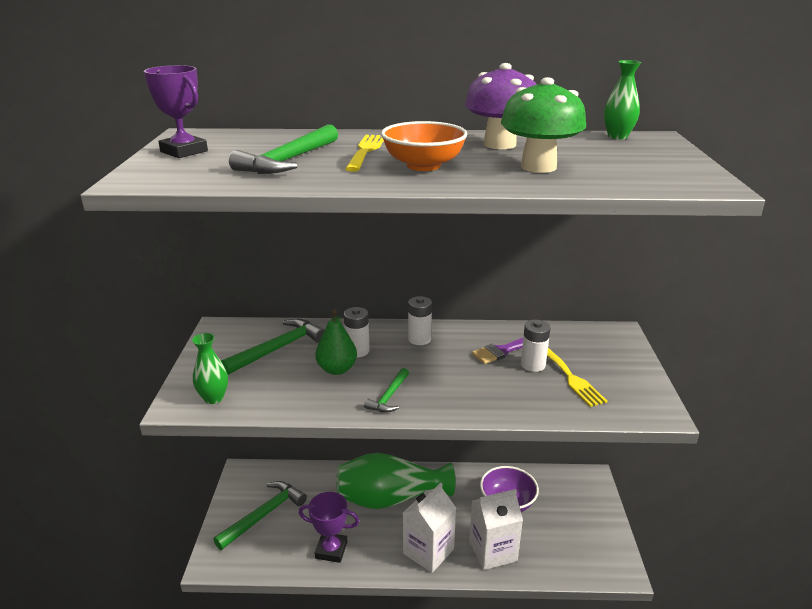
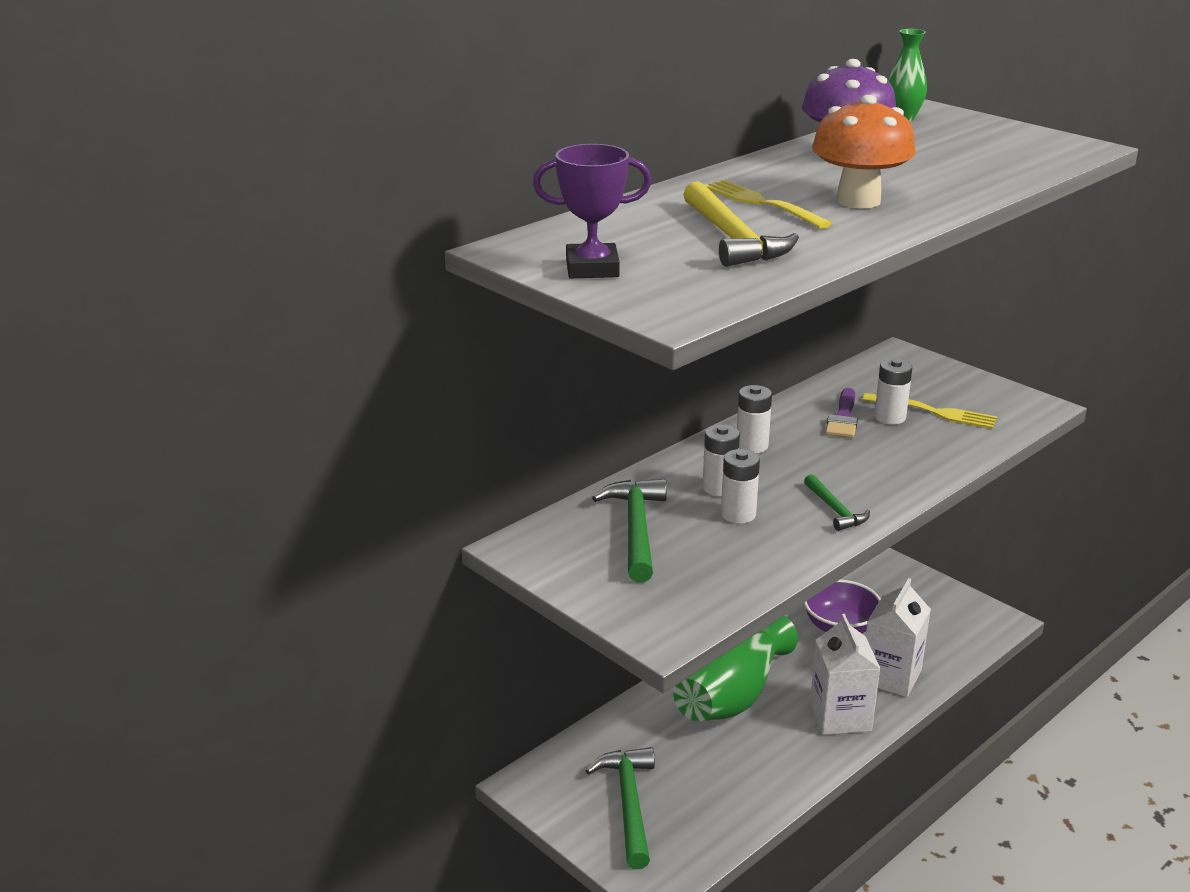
camera: 45 degrees left, 0 degrees up
(214, 398) = (682, 609): green vase -> none
(288, 160) = (732, 239): green hammer -> yellow hammer
(331, 550) = (754, 782): purple trophy -> none
(337, 369) = (738, 514): green pear -> white battery
(423, 165) = (858, 201): orange bowl -> orange mushroom
(538, 167) = (941, 170): green mushroom -> none

